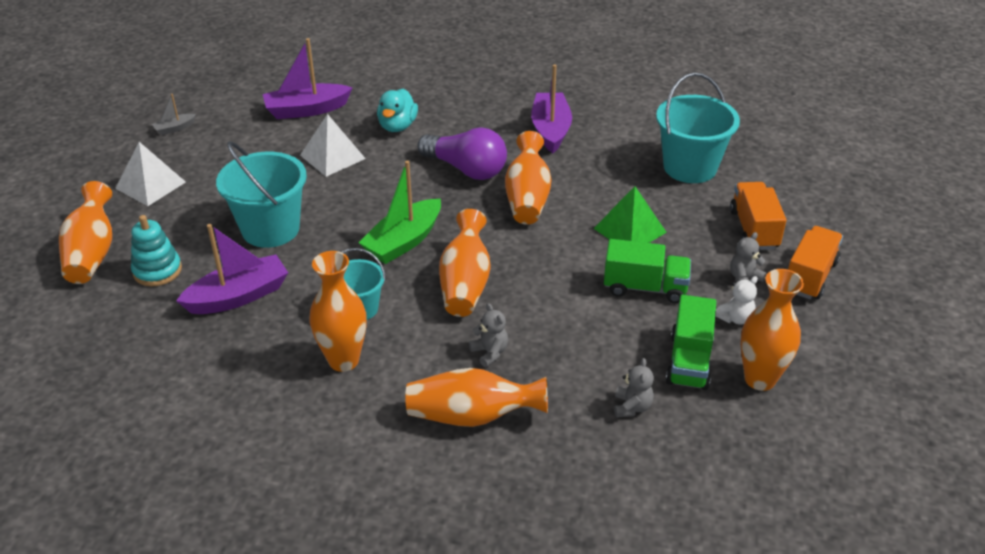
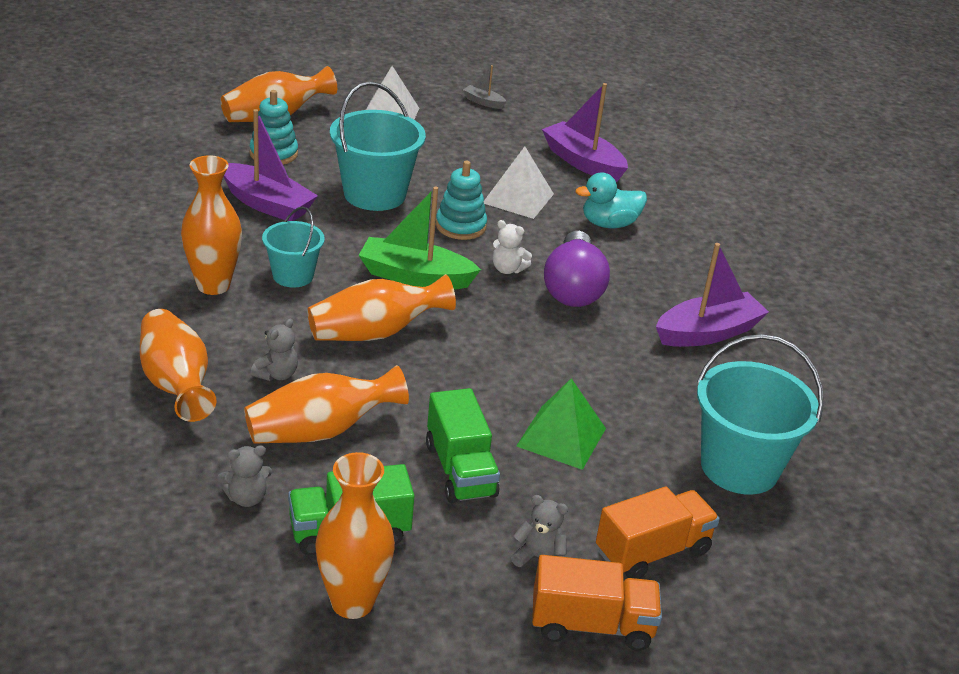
camera: 60 degrees right, 5 degrees down
(350, 197) = (460, 226): none -> turquoise stacking toy
(527, 198) = (558, 343): orange vase -> orange vase (320, 431)
(735, 318) = (454, 561): white teddy bear -> white teddy bear (507, 269)

